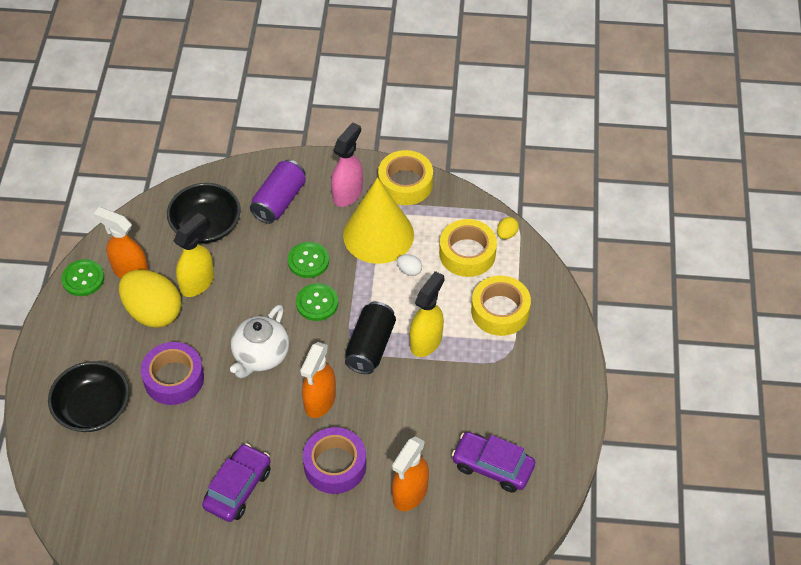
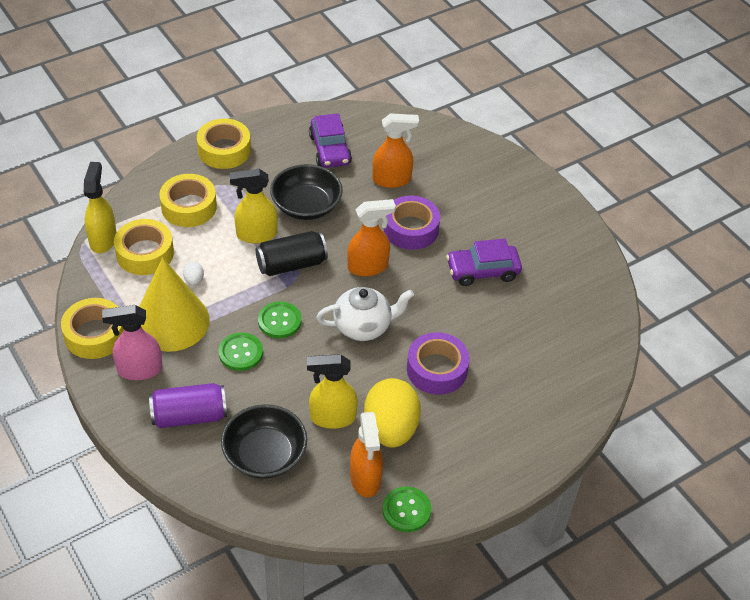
camera: 130 degrees left, 5 degrees down
(93, 408) = (514, 405): black bowl -> black bowl (306, 205)
(506, 234) = (103, 239): yellow egg -> yellow spray bottle
(557, 378) = (224, 150): none -> yellow tape

